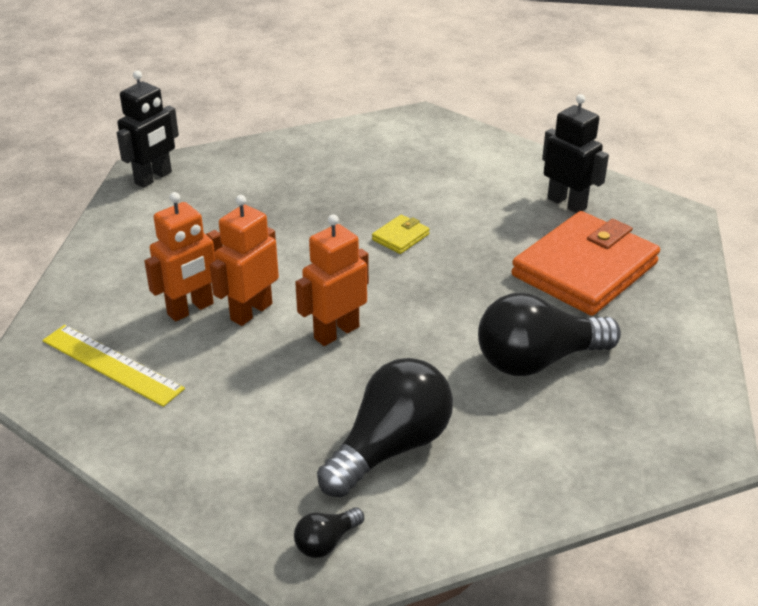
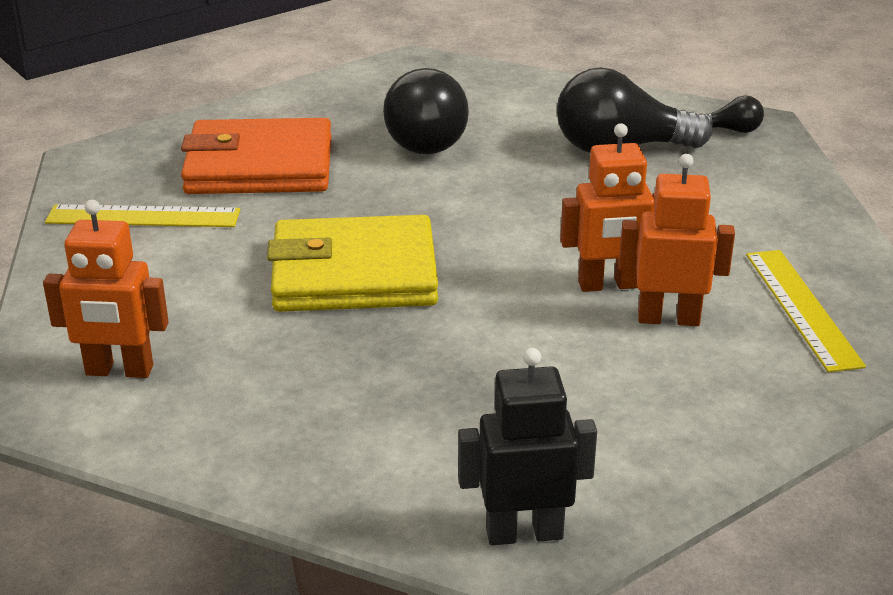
camera: 135 degrees left, 5 degrees down
(336, 332) = (552, 229): orange robot -> orange robot (119, 371)
(400, 237) = (354, 274): yellow wallet -> yellow wallet, size x2.48
(537, 360) = (425, 138): black light bulb -> black light bulb turned 60 degrees clockwise
(567, 203) = (143, 217): black robot -> yellow ruler

